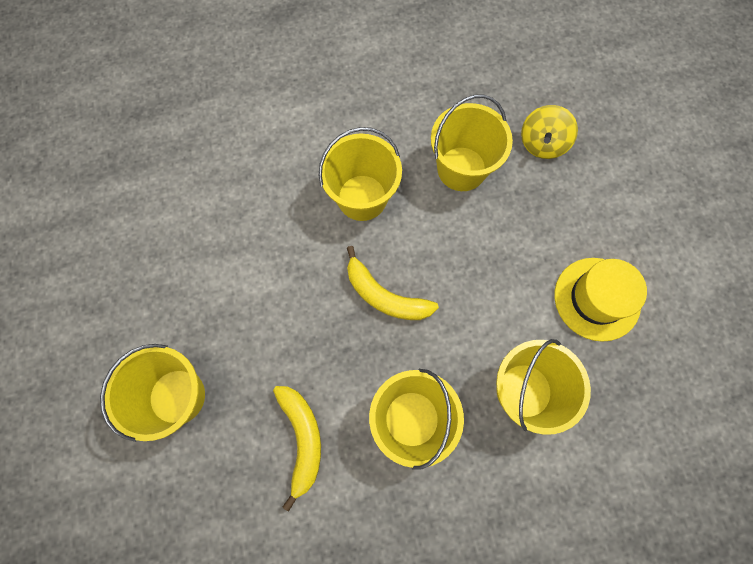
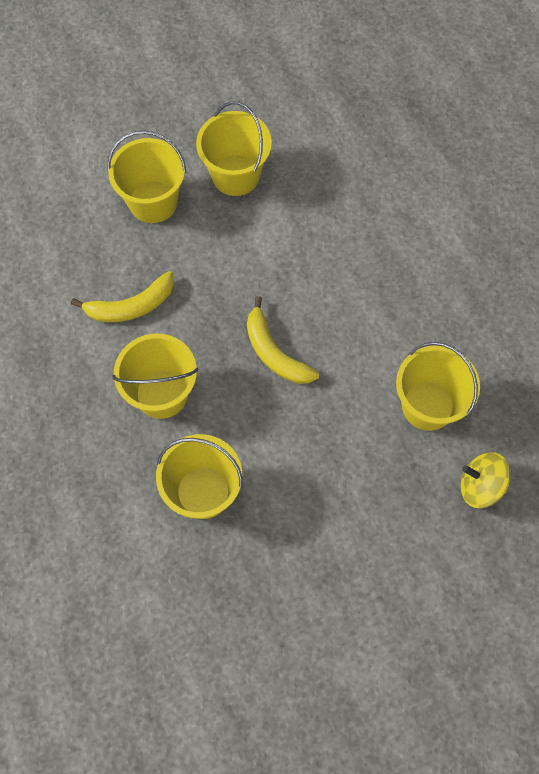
camera: 80 degrees right, 5 degrees down
(362, 197) = (372, 315): yellow bucket -> yellow bucket (235, 175)
(385, 295) = (274, 352): yellow banana -> yellow banana turned 60 degrees counterclockwise
(597, 299) = (311, 557): yellow hat -> none

